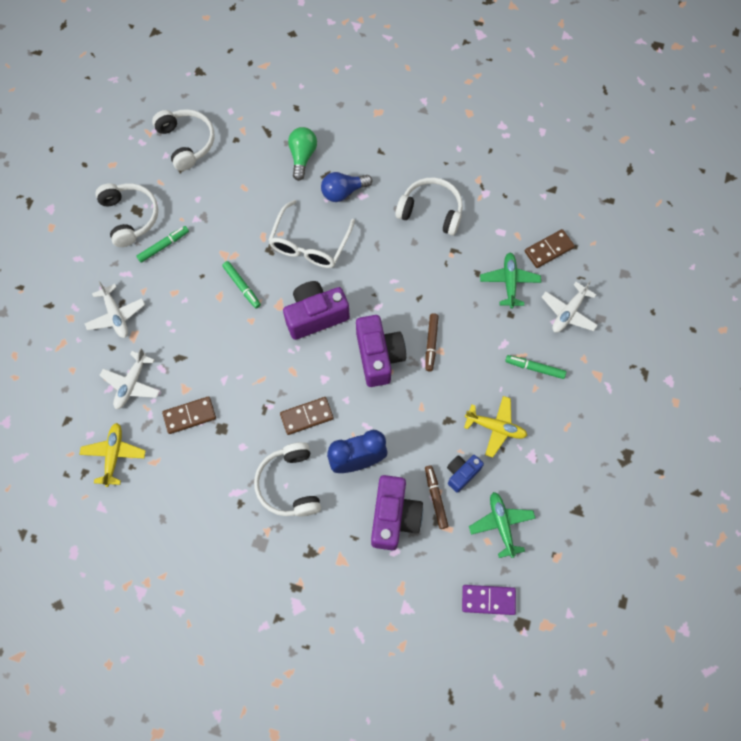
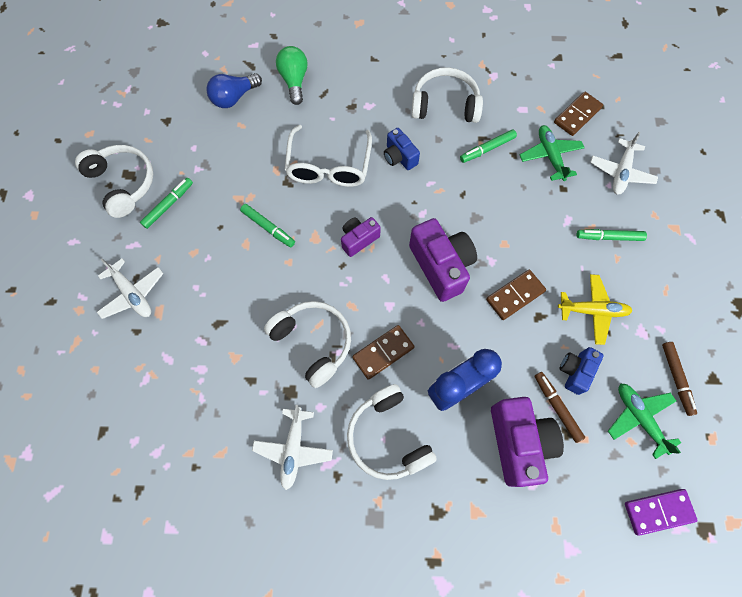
camera: 15 degrees left, 0 degrees up
(114, 455) = (170, 458): yellow plane -> none
(131, 384) = (170, 367): white plane -> white plane (293, 449)
(186, 142) = (166, 94): white headphones -> white headphones (313, 343)
(189, 416) = (248, 387): brown domino -> brown domino (515, 295)
(315, 316) = (359, 239): purple camera -> purple camera, size x0.56
(343, 192) = (348, 106): blue light bulb -> blue light bulb (234, 98)
(374, 250) = (399, 157): none -> blue camera
(431, 343) = (492, 238): brown marker -> brown marker (676, 379)
(455, 262) = (487, 149): none -> green marker

